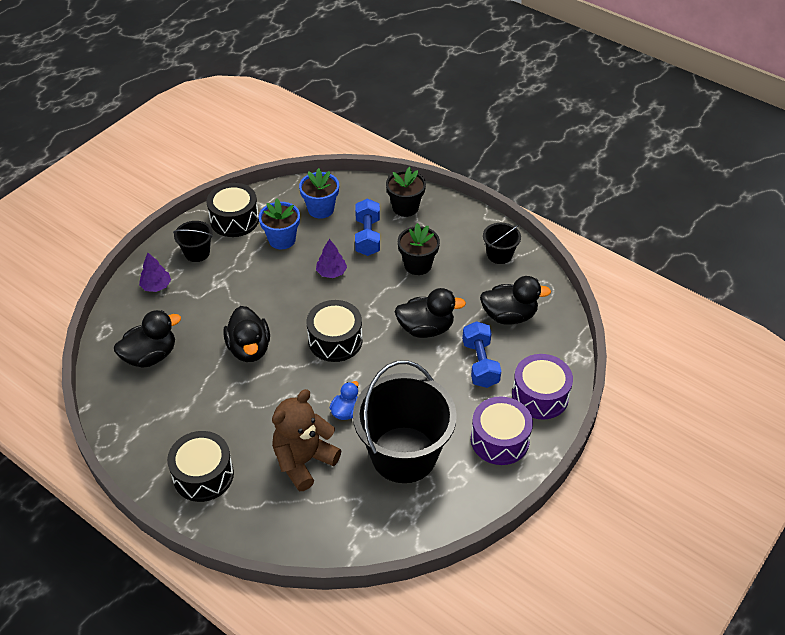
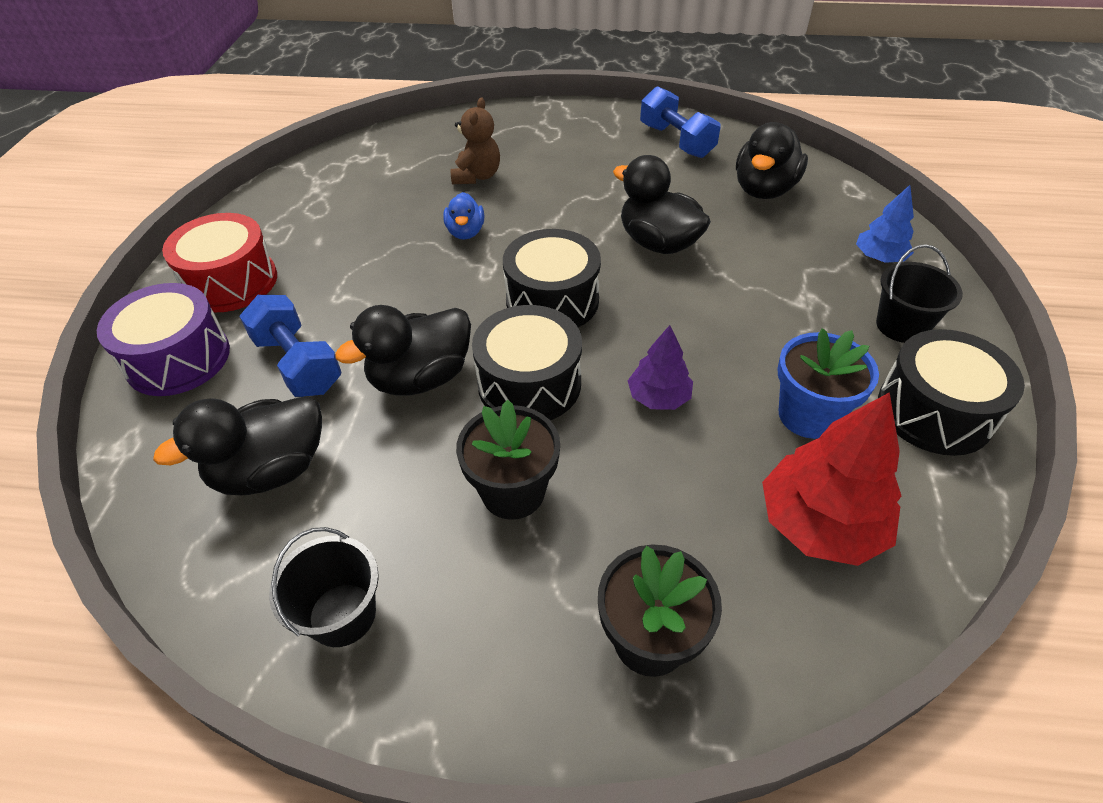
camera: 150 degrees right, 0 degrees up
(156, 286) = (879, 258): purple tree -> blue tree
(203, 475) = (572, 132): black drum -> black drum (529, 383)
(304, 461) = (477, 176): brown teddy bear -> brown teddy bear, size x0.63
(321, 209) = (820, 523): blue flower pot -> red tree
(367, 236) = (663, 506): blue dumbbell -> blue dumbbell (676, 141)
(404, 454) = (359, 222): black bucket -> none
(499, 440) = (231, 282): purple drum -> red drum

